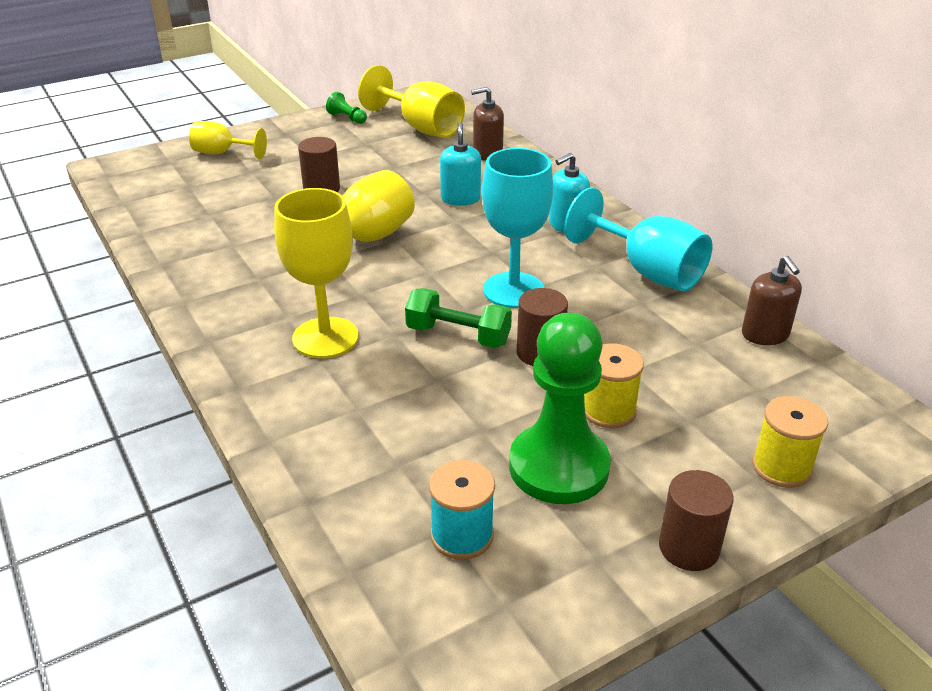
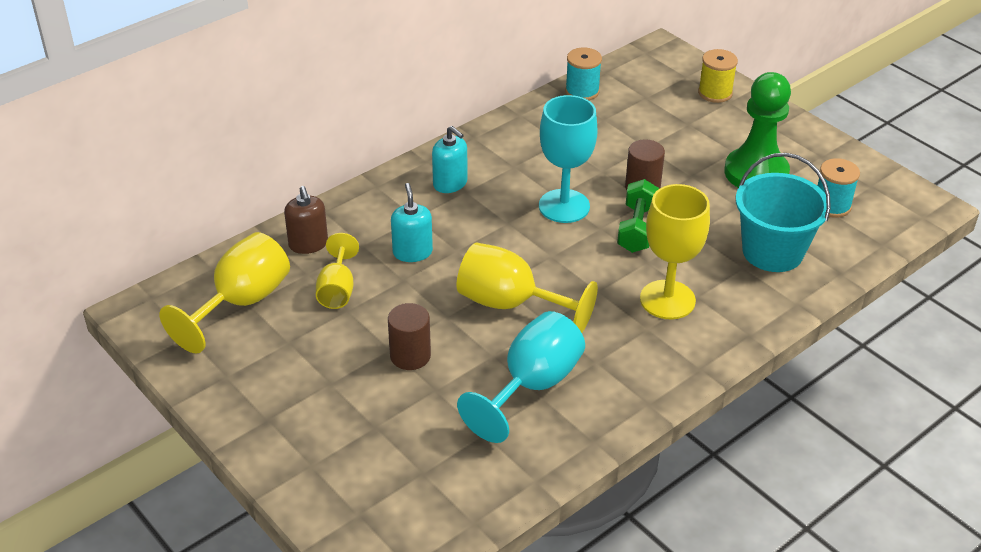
camera: 100 degrees left, 5 degrees up
(222, 153) = (330, 467): yellow goblet -> yellow goblet (337, 290)
(347, 118) = (215, 372): green pawn -> none
(377, 443) = (772, 252): none -> turquoise bucket
(460, 199) = (412, 252): turquoise soap dispenser -> turquoise soap dispenser turned 90 degrees clockwise
(609, 410) = (693, 155): yellow spool -> none
(647, 271) = (514, 141): turquoise goblet -> turquoise goblet (532, 386)
(689, 548) = (795, 126): brown cylinder -> none
(765, 334) = (582, 91): brown soap dispenser -> turquoise spool

